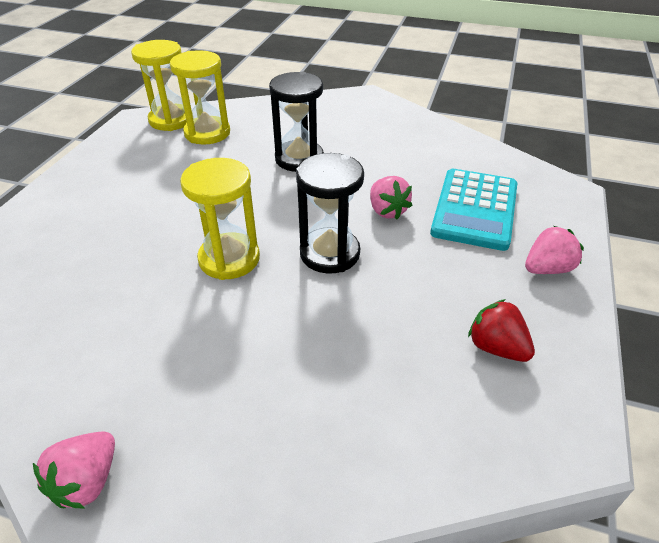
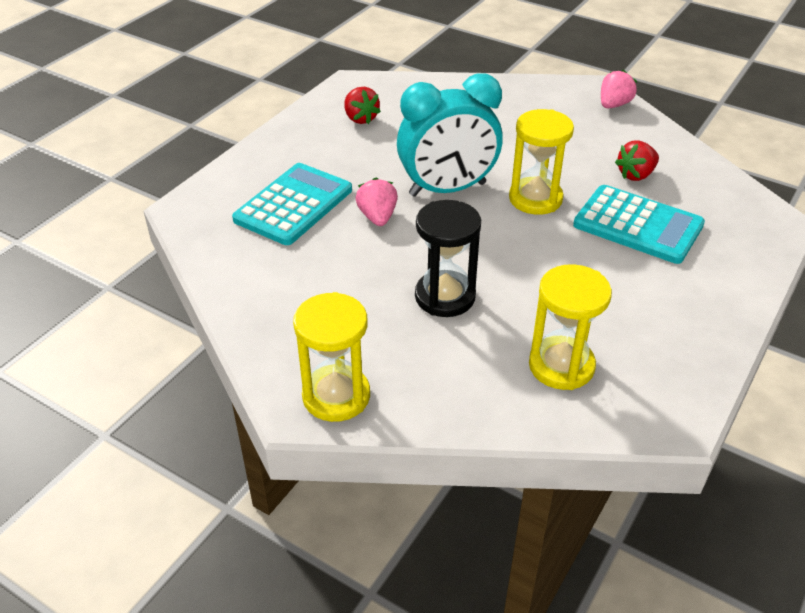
camera: 165 degrees left, 0 degrees up
(98, 316) = (636, 175): none -> red strawberry
(118, 246) = (638, 225): none -> turquoise calculator
(171, 120) = (619, 406): yellow hourglass -> yellow hourglass (336, 396)
(329, 253) = (447, 189): black hourglass -> turquoise clock
(547, 269) = (280, 152): pink strawberry -> none

